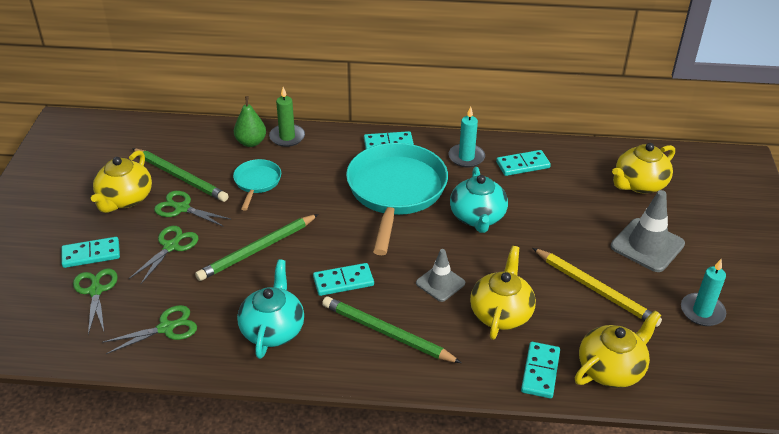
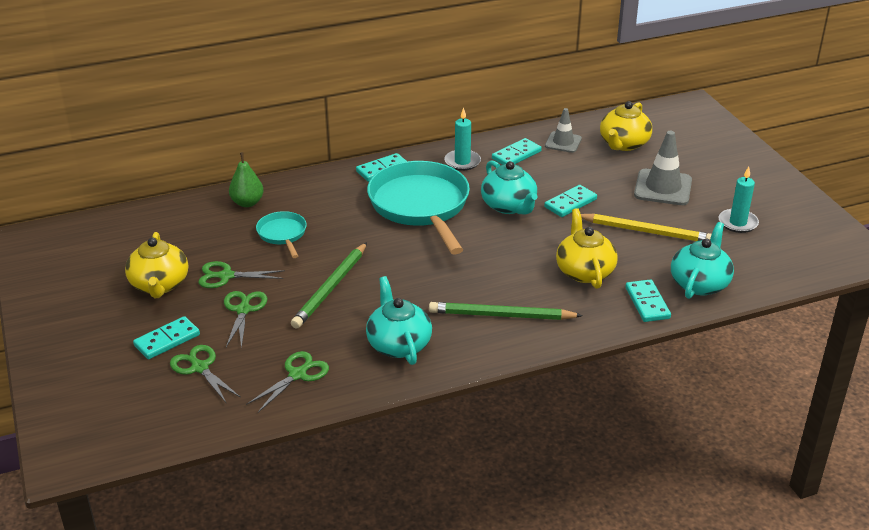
camera: 25 degrees left, 5 degrees down
(180, 177) = (201, 251): green pencil -> none
(287, 137) = (280, 189): green candle -> none
(343, 281) = (431, 289): turquoise domino -> turquoise domino (570, 203)
(440, 283) = (517, 265): grey traffic cone -> grey traffic cone (563, 142)
(611, 369) = (699, 283): yellow teapot -> turquoise teapot

